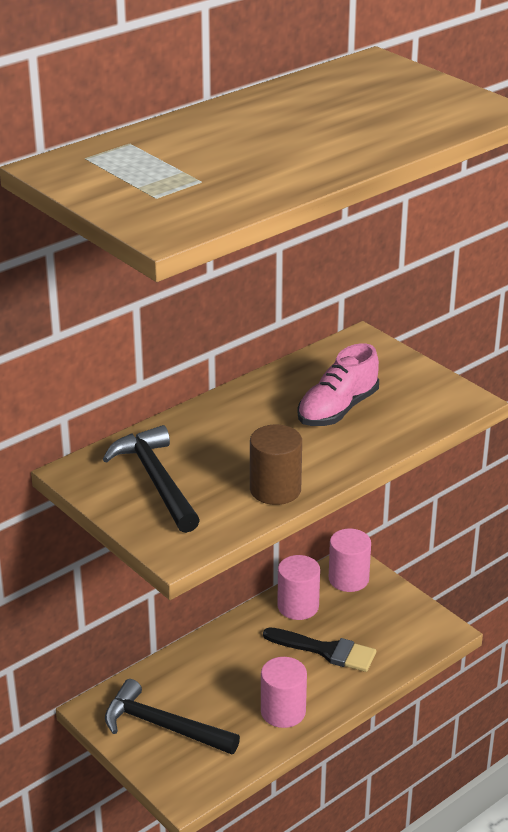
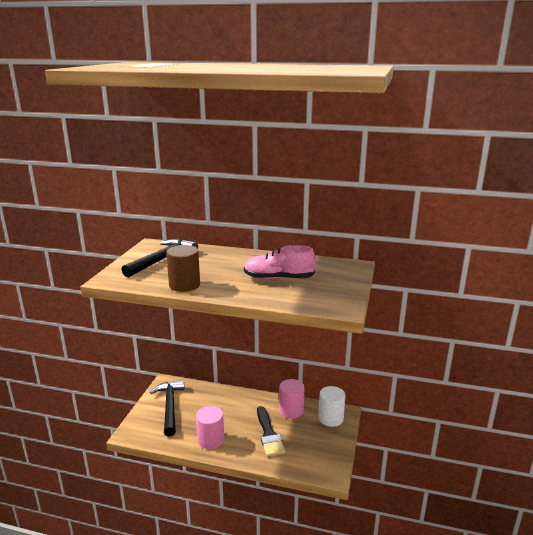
camera: 55 degrees right, 10 degrees down
(348, 579) = (330, 418): pink cylinder -> white cylinder

